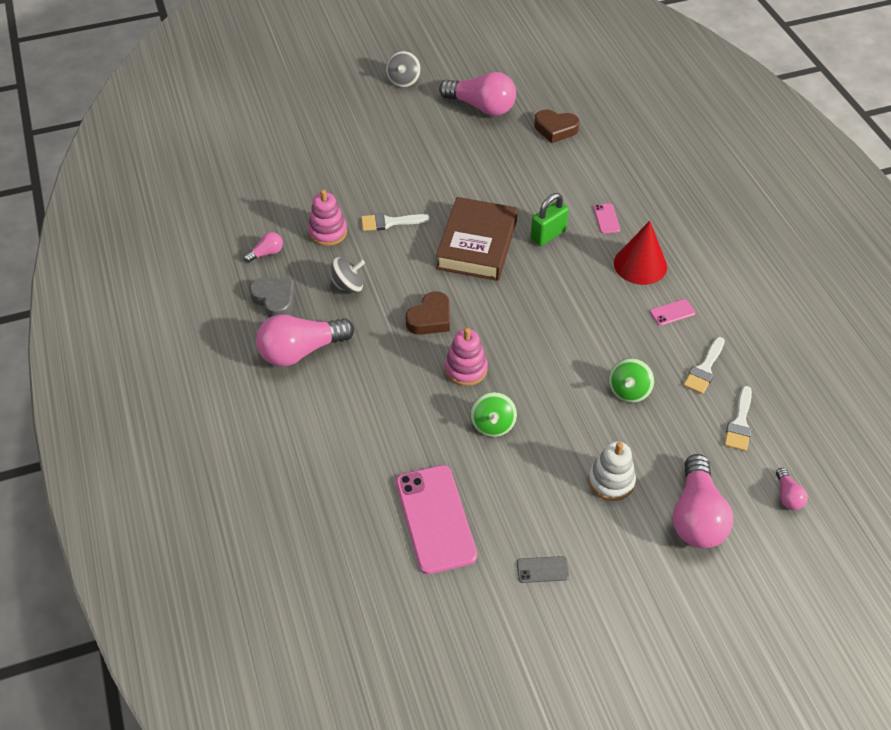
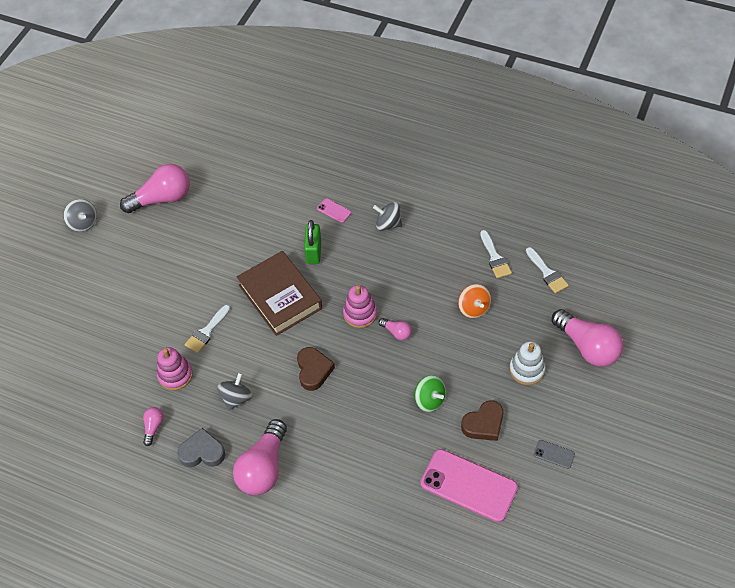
camera: 45 degrees left, 5 degrees up
(466, 369) = (373, 382): pink stacking toy -> pink stacking toy (360, 314)
(542, 570) = (554, 454): grey phone -> grey phone turned 75 degrees clockwise
(555, 129) = (230, 175): brown heart -> brown heart (484, 424)
(629, 391) = (473, 308): green spinning top -> orange spinning top
(640, 264) = (388, 224): red cone -> grey spinning top
(672, 313) = (440, 238): pink phone -> none
(787, 496) = (613, 292): pink light bulb -> pink light bulb (396, 332)

